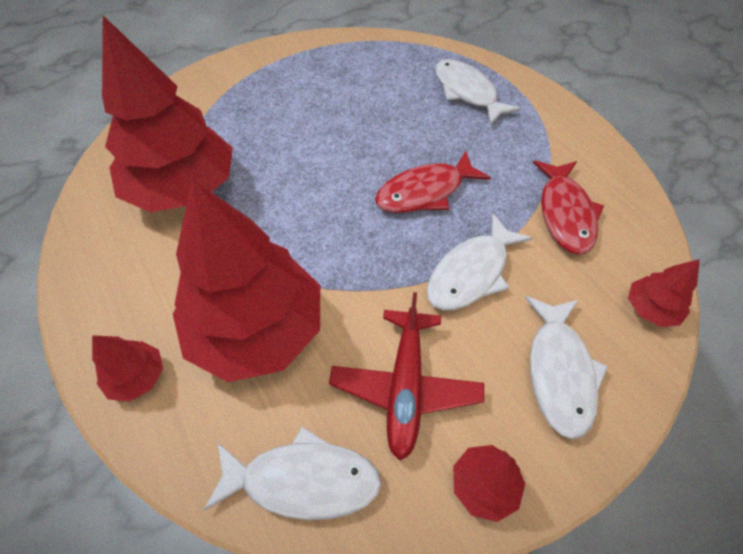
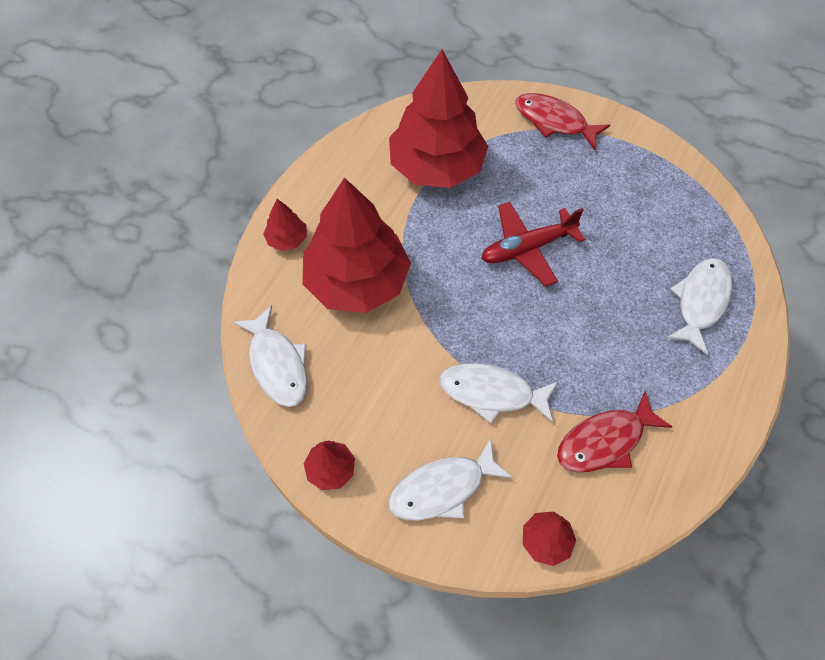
camera: 60 degrees right, 5 degrees up
(405, 386) = (370, 391): red plane -> red plane (527, 248)
(425, 192) = (550, 324): red fish -> red fish (554, 121)

